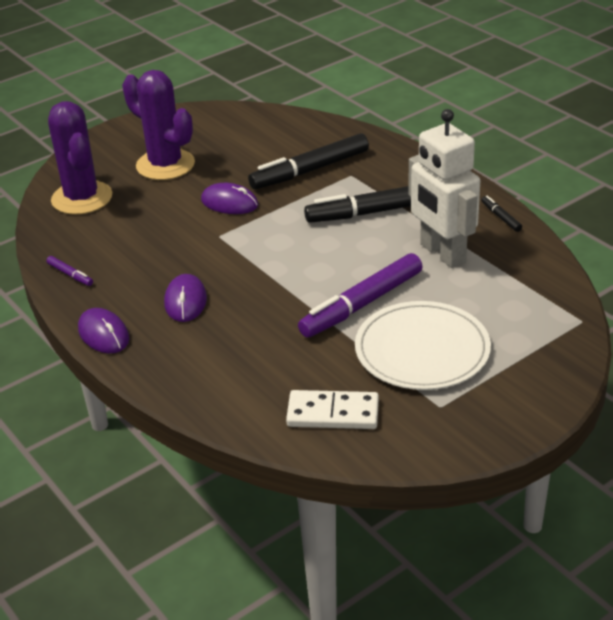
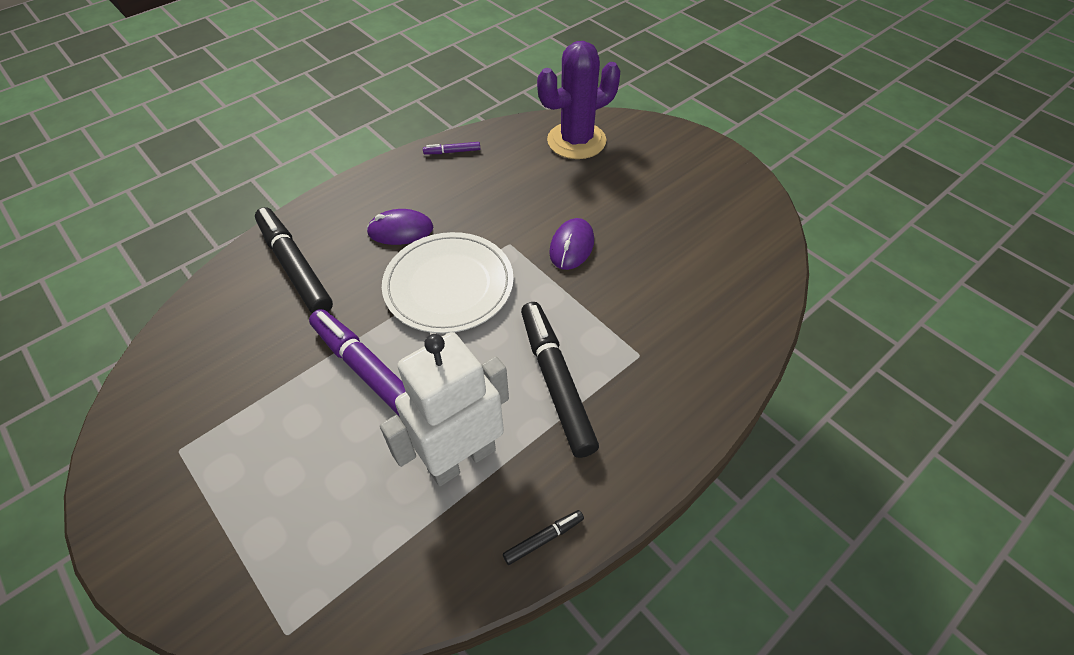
camera: 85 degrees right, 15 degrees up
(70, 275) = (452, 152): purple marker -> purple marker turned 45 degrees clockwise
(104, 334) = (362, 184): purple mouse -> none
(165, 165) = (643, 189): purple cactus -> none
(310, 170) = (646, 313): black marker -> black marker (295, 267)
(333, 413) = (202, 354): white domino -> none
(422, 350) = (276, 433): white plate -> white plate (448, 285)

